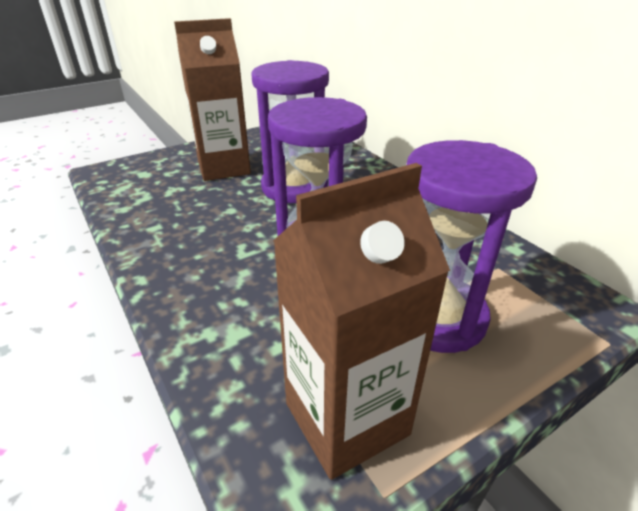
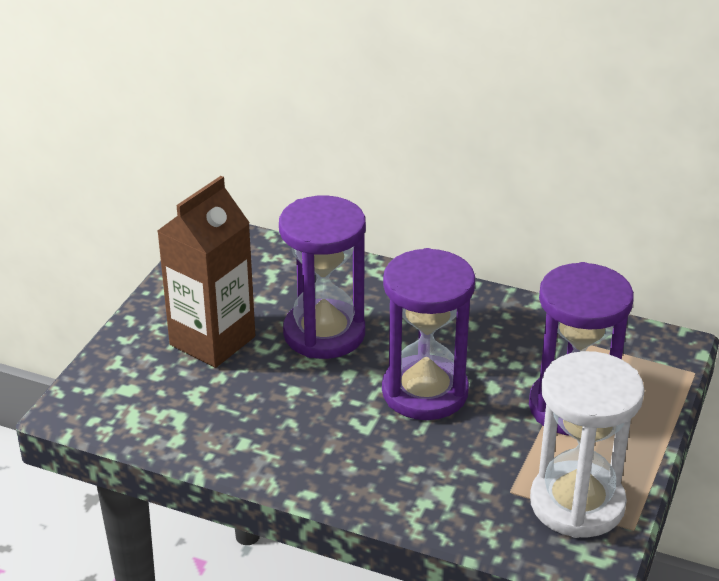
camera: 35 degrees left, 0 degrees up
(346, 418) = (577, 503): brown carton -> white hourglass

